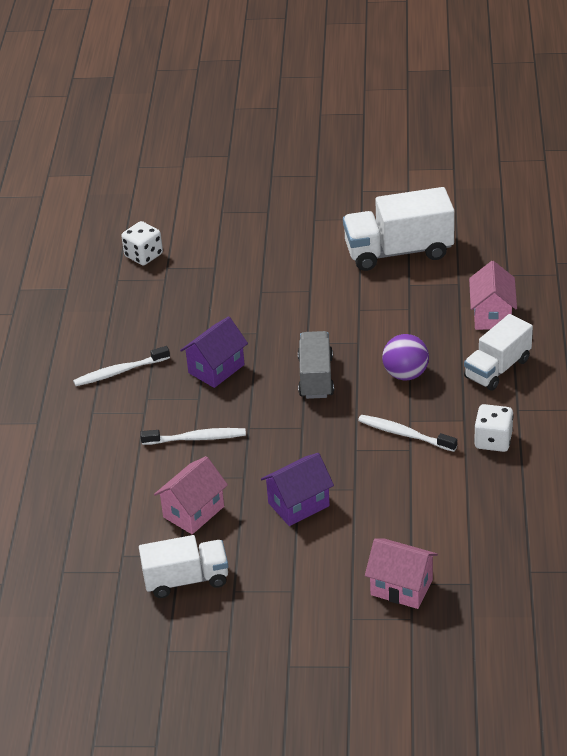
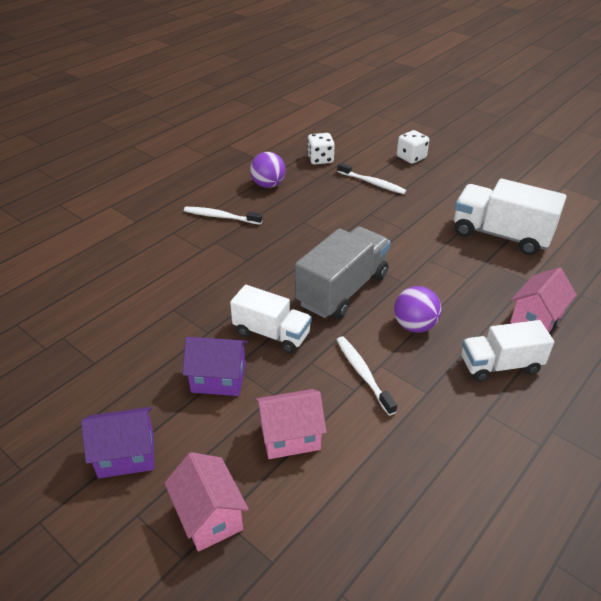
camera: 35 degrees right, 0 degrees up
(124, 313) = (268, 185): none -> purple ball
(186, 579) = (73, 385): white truck -> white truck (271, 333)
(193, 512) = (144, 336): pink house -> pink house (290, 437)
(196, 438) = (212, 285): white toothbrush -> white toothbrush (372, 183)
(216, 369) = (281, 247): purple house -> purple house (126, 455)
(316, 377) = (342, 290): grey truck -> grey truck, size x1.52
(493, 440) = (435, 428): white dice -> white dice (411, 157)

